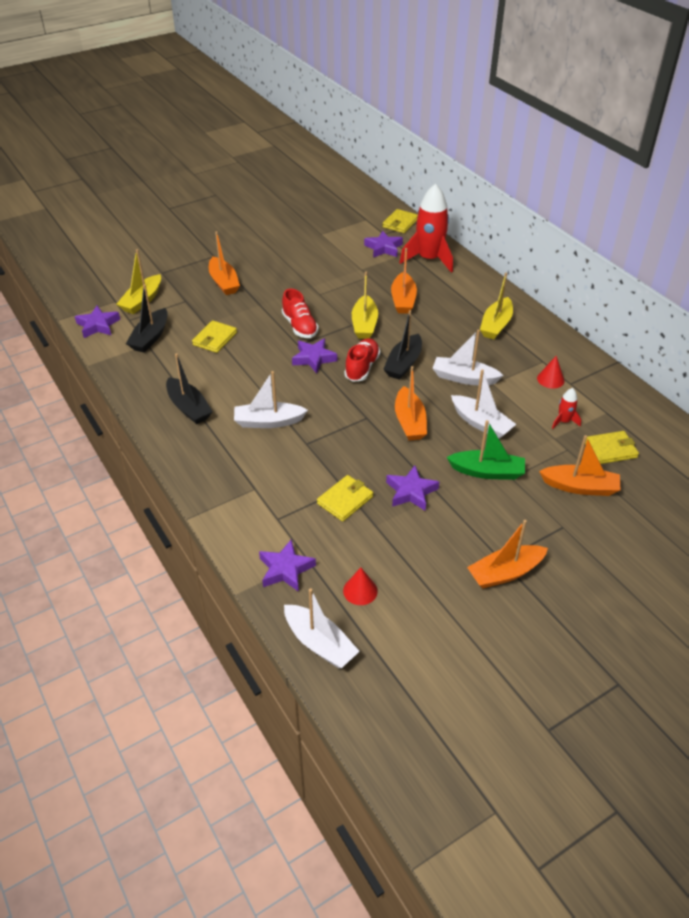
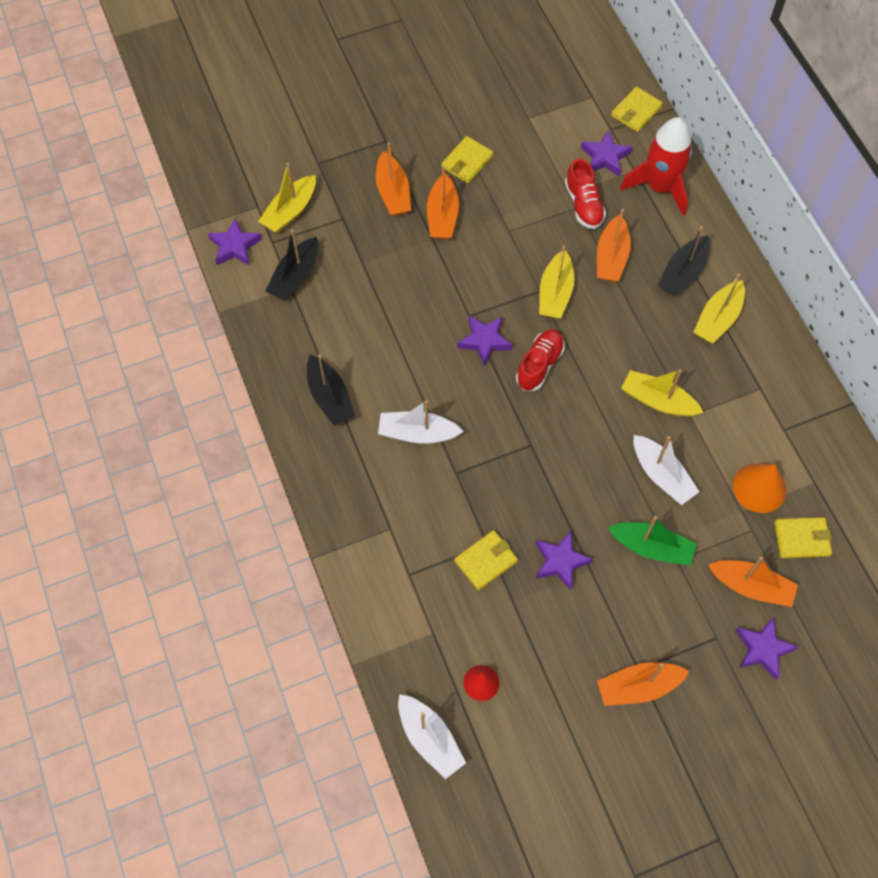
camera: 10 degrees right, 20 degrees up
(215, 339) = (371, 290): yellow wallet -> yellow wallet (467, 161)
(285, 569) = (408, 642): purple star -> purple star (762, 649)
(300, 326) = (476, 284): red shoe -> red shoe (583, 205)
(403, 364) = (590, 366): black boat -> black boat (683, 273)
(409, 422) = (579, 459): orange boat -> orange boat (442, 215)
(464, 378) = (658, 401): white boat -> yellow boat
(550, 379) = (762, 419): red cone -> none
(563, 421) = (759, 488): red rocket -> orange cone

